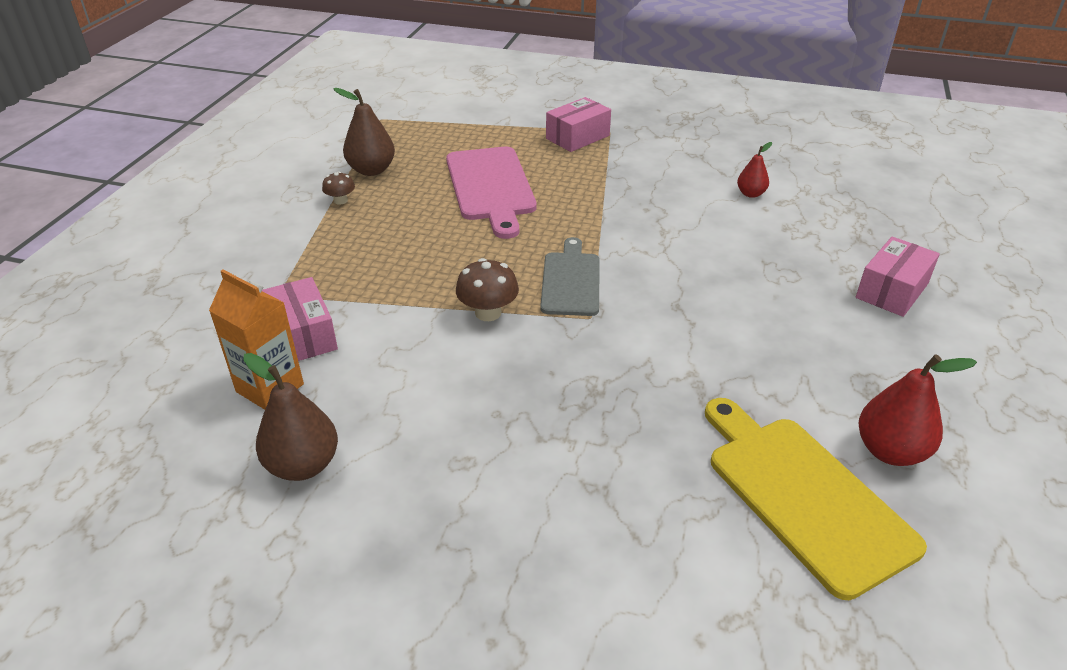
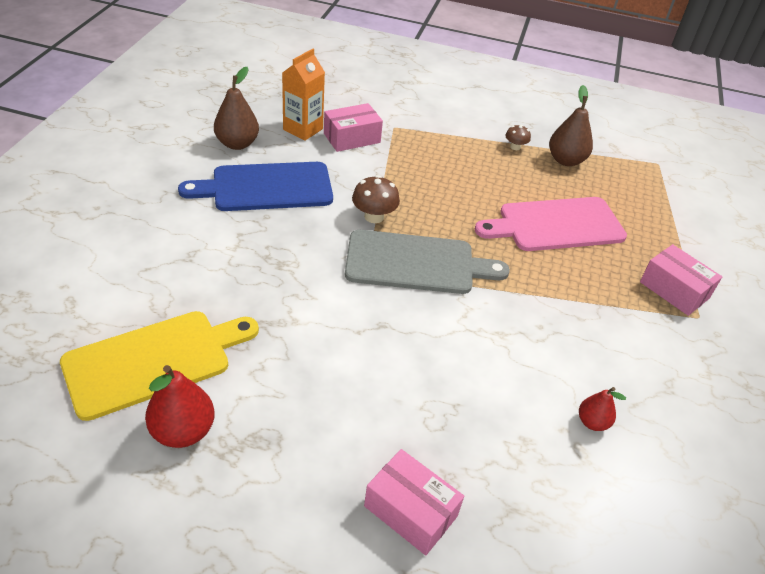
camera: 85 degrees right, 5 degrees up
(427, 419) = (266, 187): none -> blue cutting board
(571, 281) = (416, 263): grey cutting board -> grey cutting board, size x1.52

